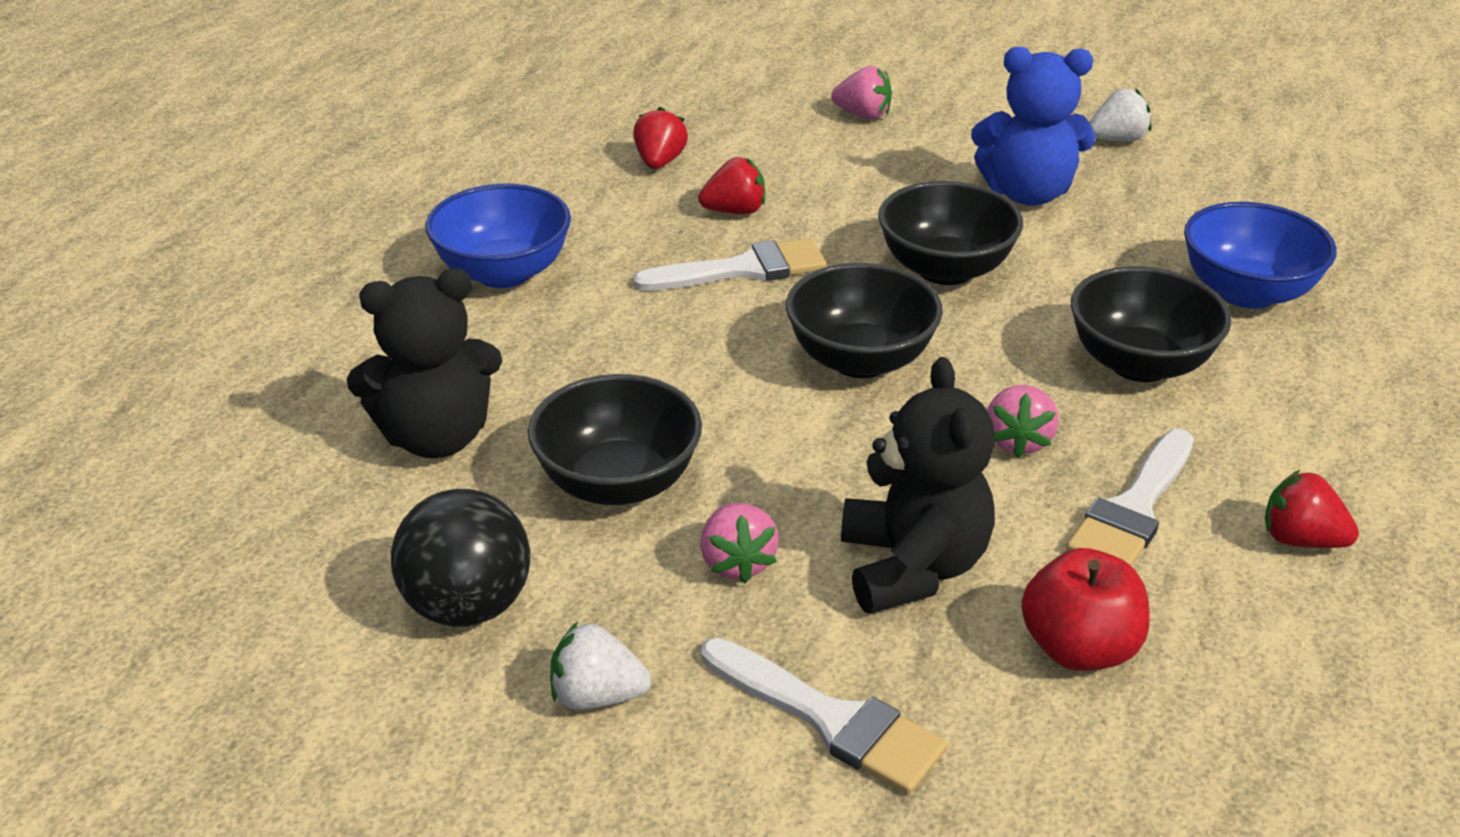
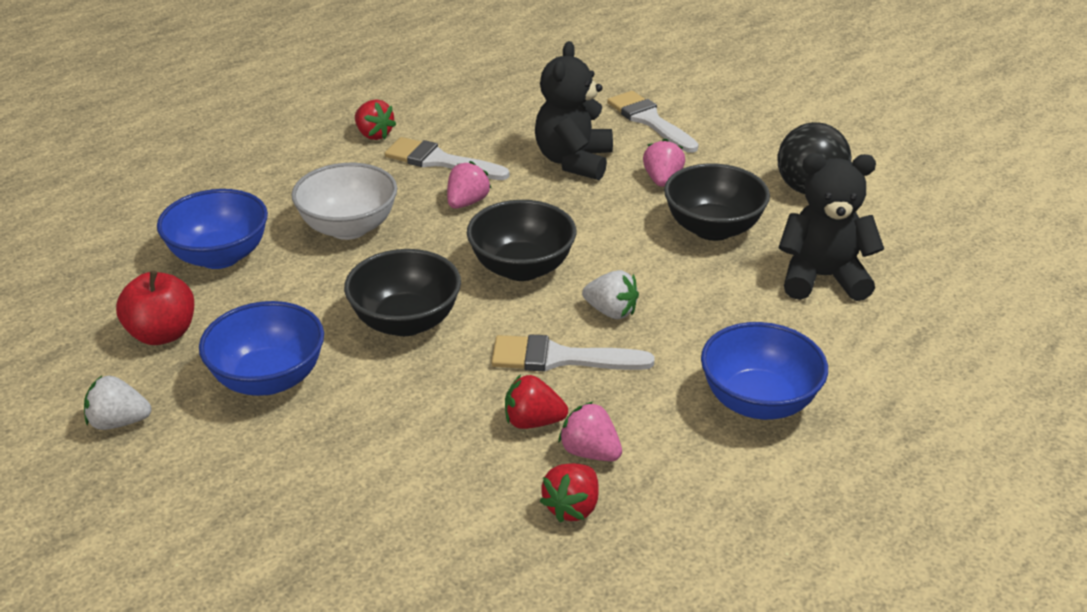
camera: 160 degrees left, 0 degrees up
(597, 696) = (751, 146): white strawberry -> white strawberry (611, 311)
(863, 115) = (320, 527): pink strawberry -> pink strawberry (590, 452)
(1027, 193) = (269, 379): blue teddy bear -> blue bowl
(1079, 648) = (522, 120): red apple -> red apple (162, 334)
(1133, 509) = (439, 161): white brush -> white brush turned 120 degrees counterclockwise
(1139, 364) = (348, 227): black bowl -> white bowl

